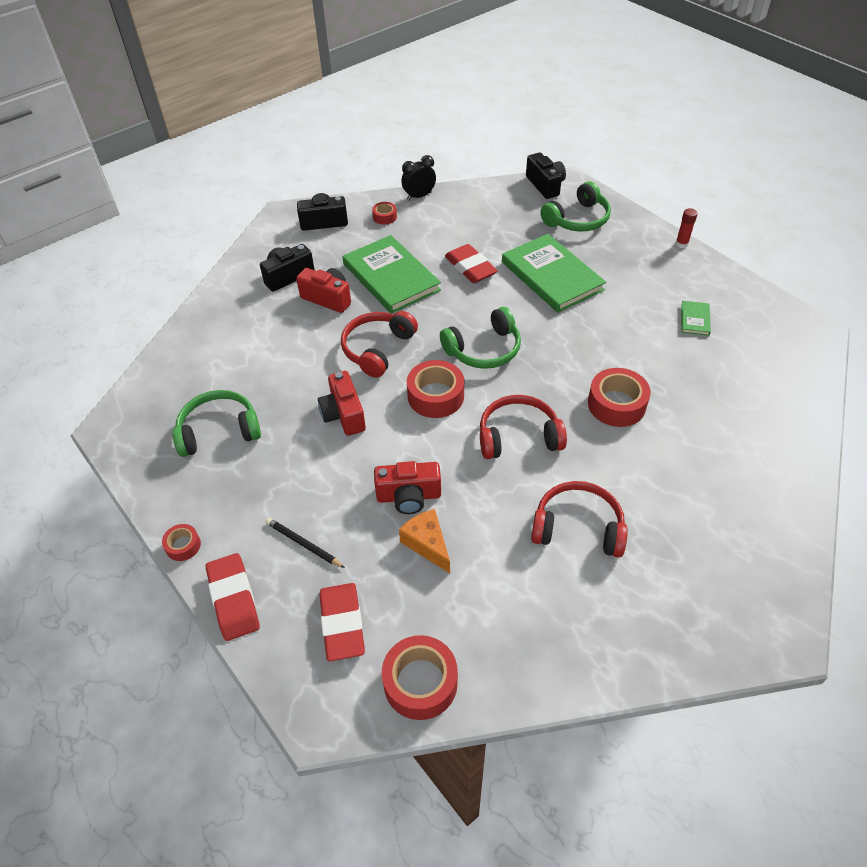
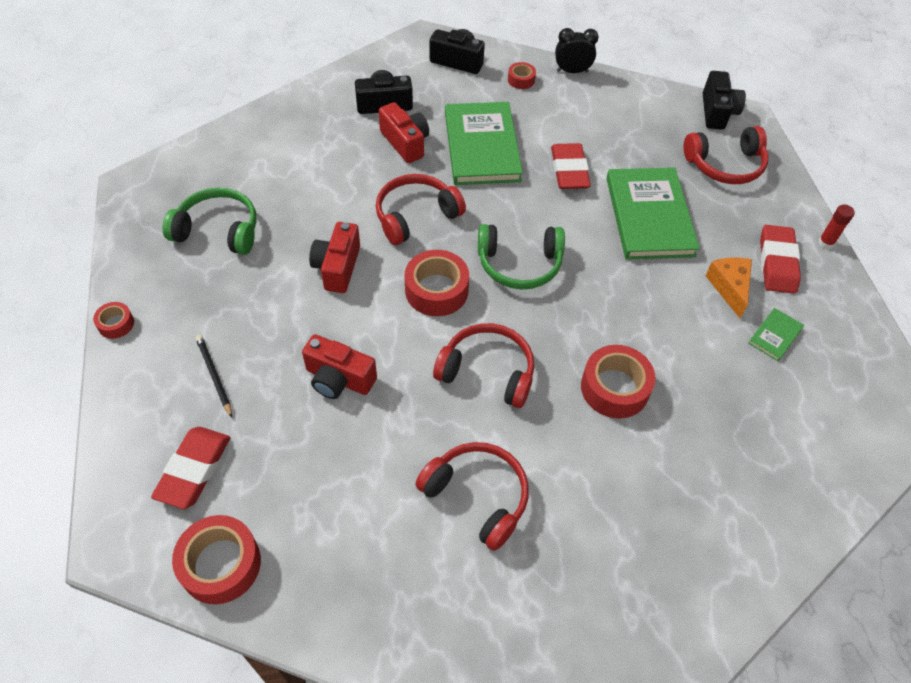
camera: 25 degrees right, 5 degrees up
(234, 599) = (122, 396): red eraser -> red eraser (777, 263)
(427, 544) = (322, 435): orange cheese -> orange cheese (729, 288)
(577, 219) = (725, 165): green headphones -> red headphones

